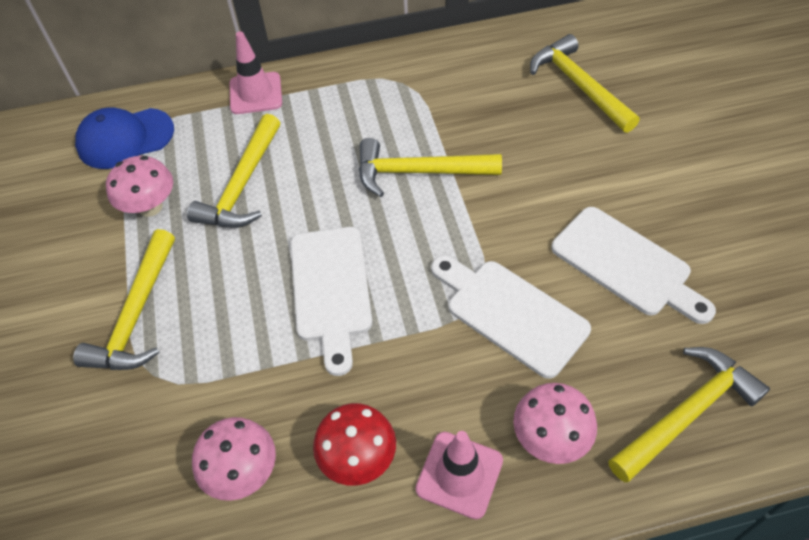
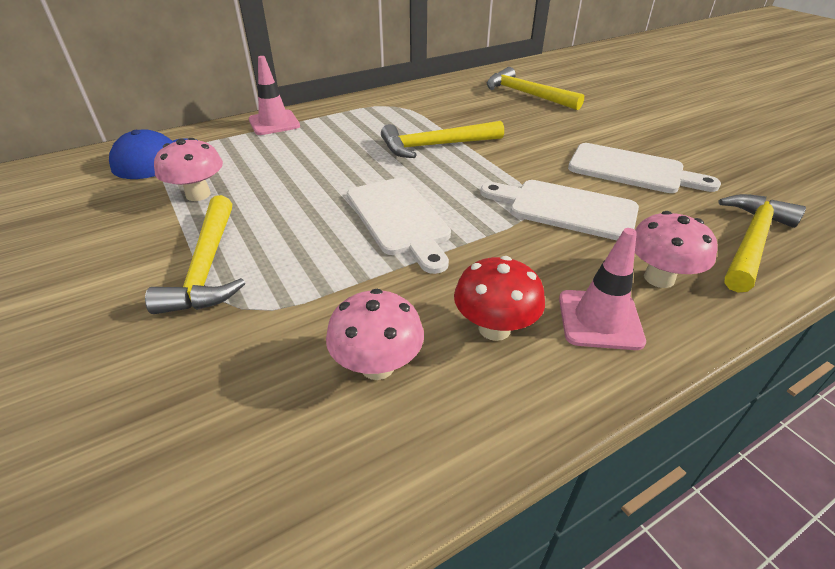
camera: 20 degrees left, 15 degrees down
(242, 185) = (284, 171): yellow hammer -> none

